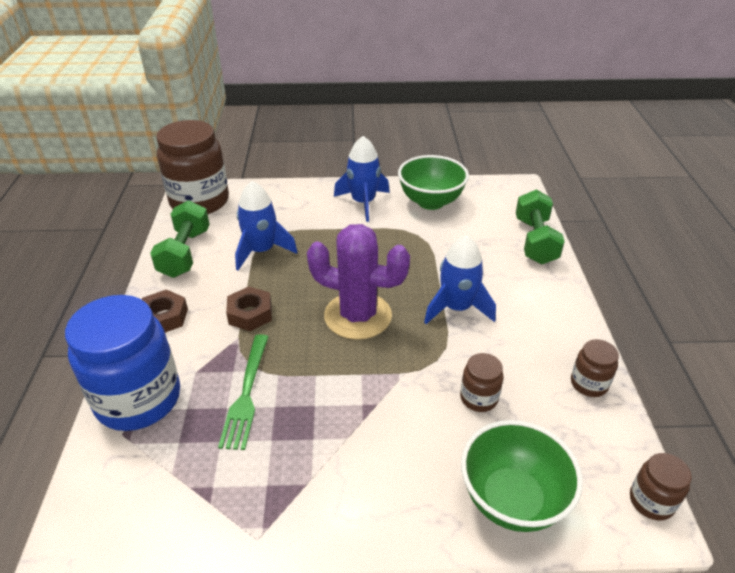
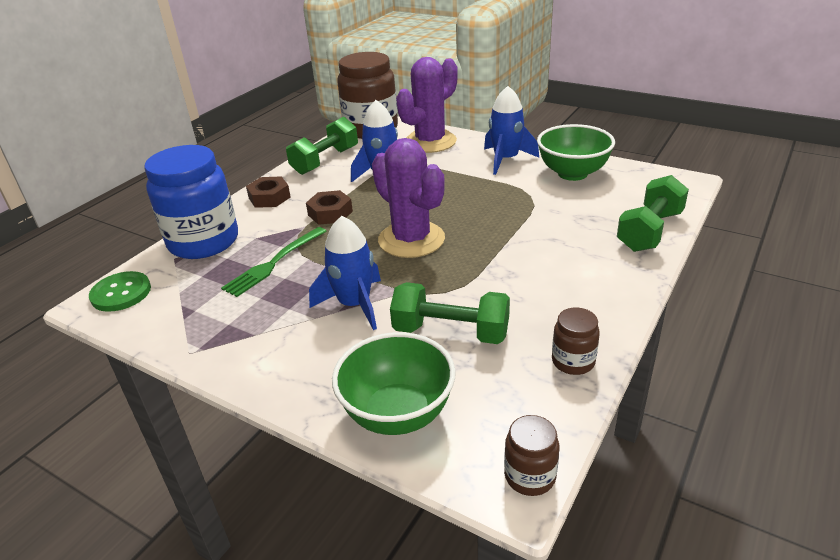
camera: 35 degrees right, 5 degrees down
(98, 506) = (121, 293): none -> green button
(275, 201) = (430, 142): none -> purple cactus
(457, 308) = (506, 260): blue rocket -> blue rocket (354, 304)
(478, 398) = (451, 332): brown jar -> green dumbbell

